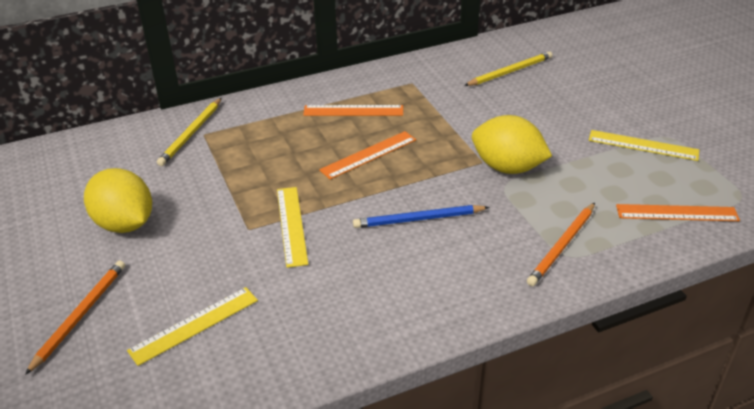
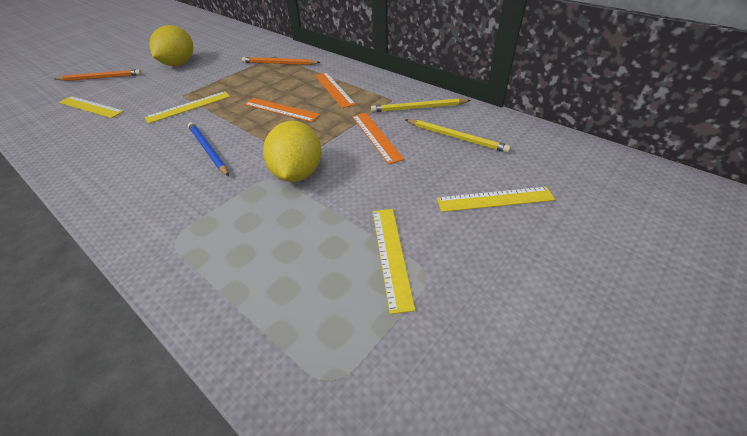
camera: 65 degrees right, 5 degrees up
(191, 133) = (272, 53): yellow pencil -> yellow pencil (419, 108)
(562, 246) = (188, 233): orange pencil -> orange pencil (279, 63)
(604, 84) = (495, 199): none -> yellow ruler
(677, 213) = (268, 312): orange ruler -> orange ruler (376, 136)

